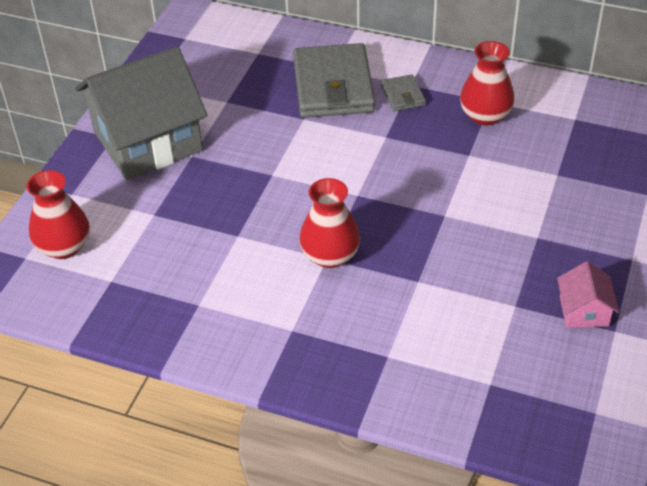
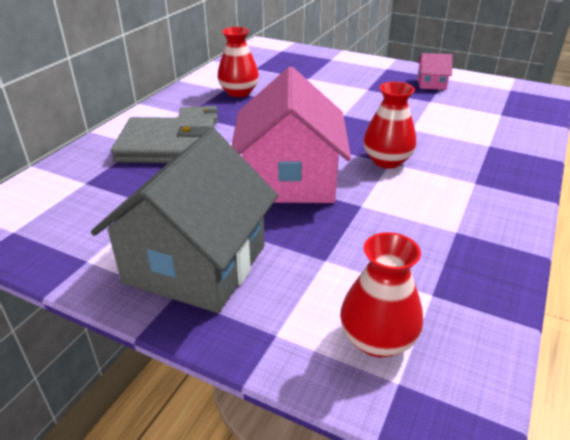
camera: 85 degrees left, 10 degrees down
(147, 141) = (196, 264): grey house -> grey house turned 45 degrees clockwise
(280, 181) = (289, 179): none -> pink house

